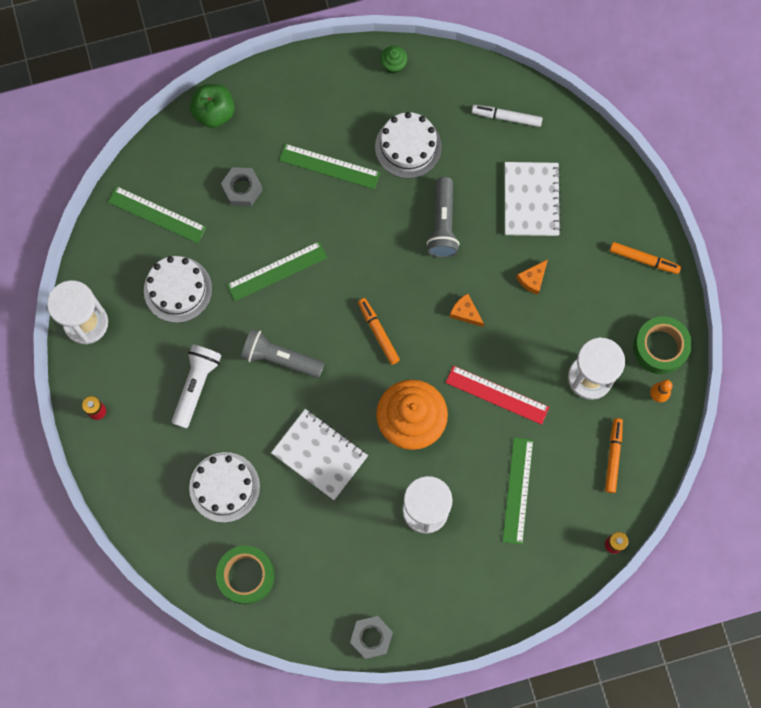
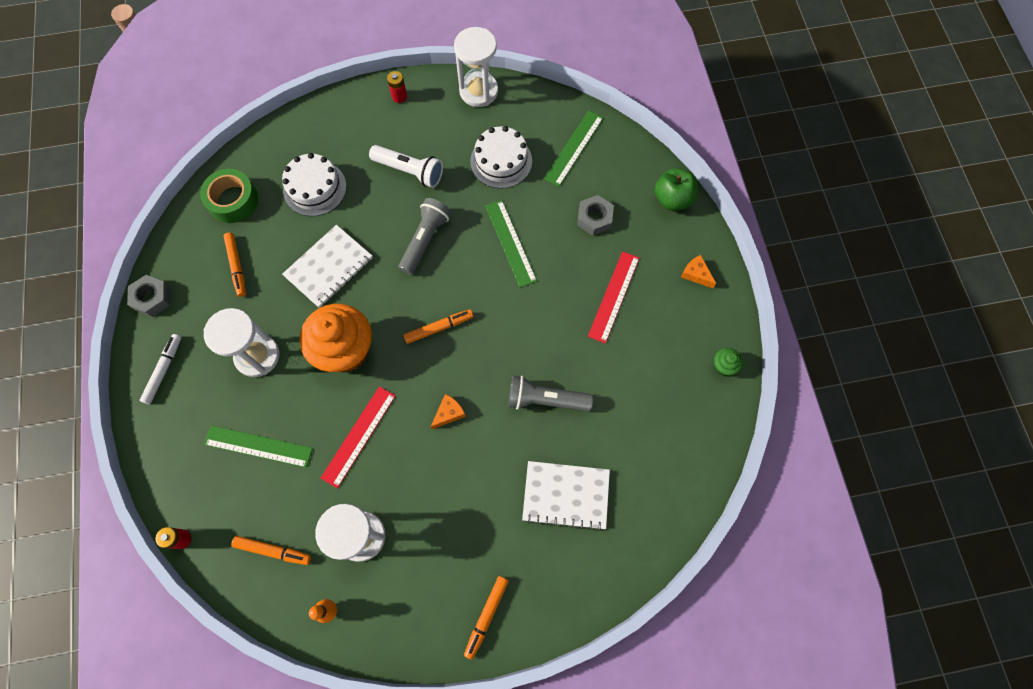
camera: 95 degrees right, 5 degrees down
(326, 553) = (237, 266): none -> orange marker
(329, 166) = (614, 296): green ruler -> red ruler
(408, 147) = (632, 373): white cake -> none
(506, 117) = (662, 478): white marker -> white marker (163, 370)
(532, 279) = (477, 486): orange cheese -> orange cheese (696, 274)
(660, 348) = (383, 621): green tape -> none

